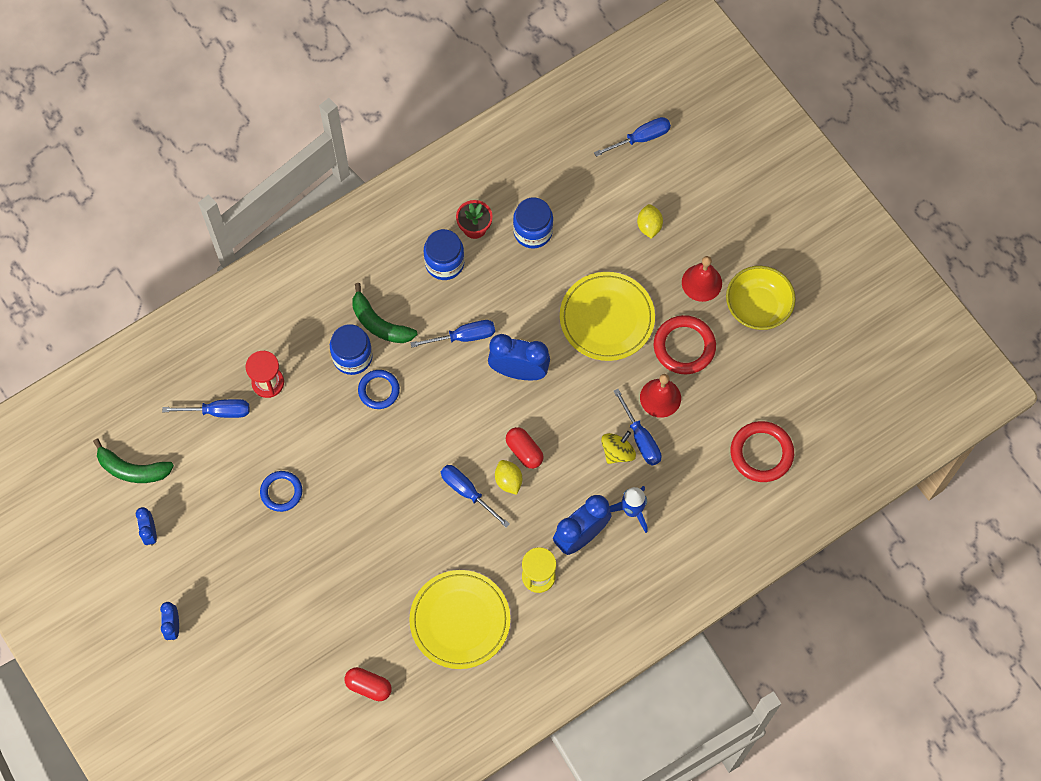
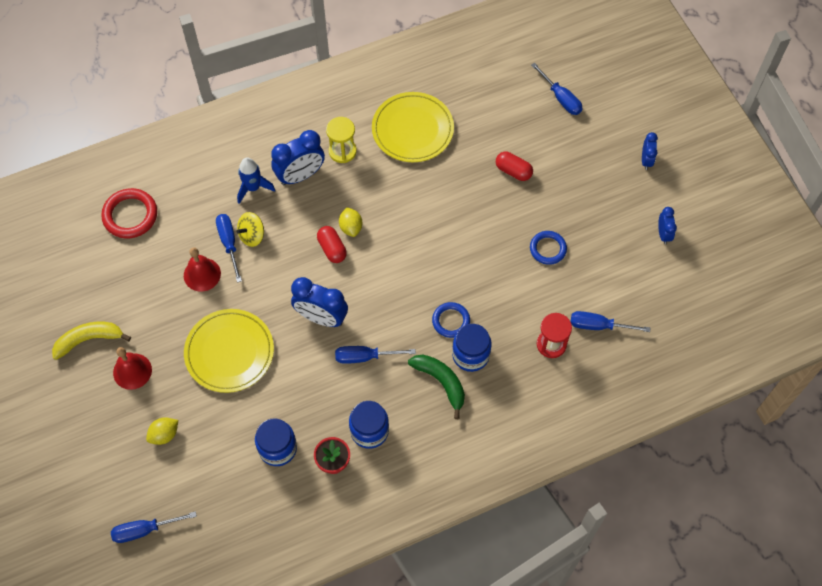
camera: 170 degrees left, 5 degrees down
(132, 469) = (678, 288): green banana -> none
(368, 686) = (492, 95): red capsule -> red capsule (513, 171)
(467, 492) = (388, 224): blue screwdriver -> blue screwdriver (561, 98)
(649, 226) = (164, 435): yellow lemon -> yellow lemon turned 45 degrees clockwise
(684, 346) = (167, 315): red ring -> none
(757, 307) = (89, 340): yellow bowl -> yellow banana

